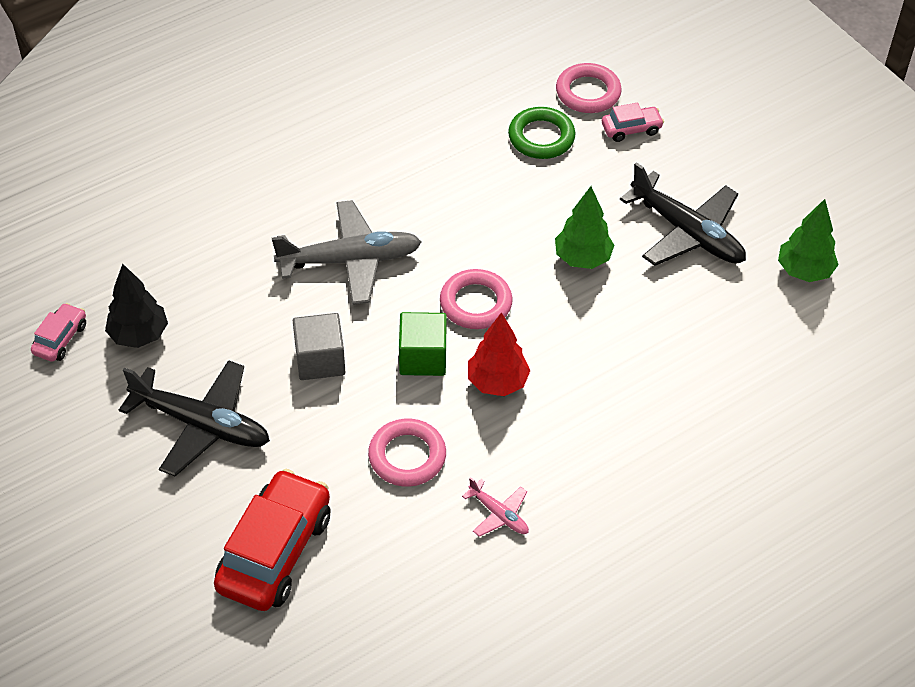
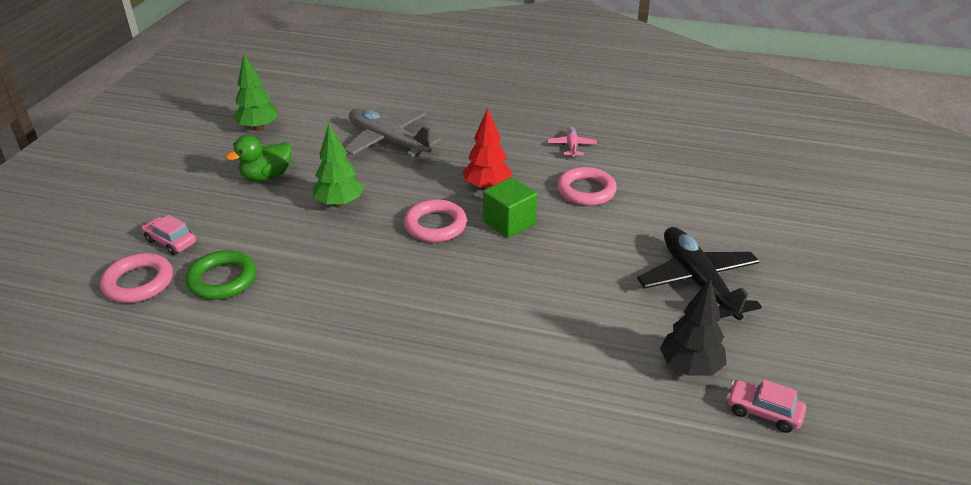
camera: 130 degrees left, 15 degrees down
(60, 339) = (763, 412): pink car -> pink car turned 45 degrees clockwise
(275, 552) = (715, 200): red car -> none
(320, 360) = (574, 262): grey cube -> none
(350, 260) = (471, 303): grey plane -> grey plane (388, 141)
(687, 232) = (267, 176): black plane -> green duck

